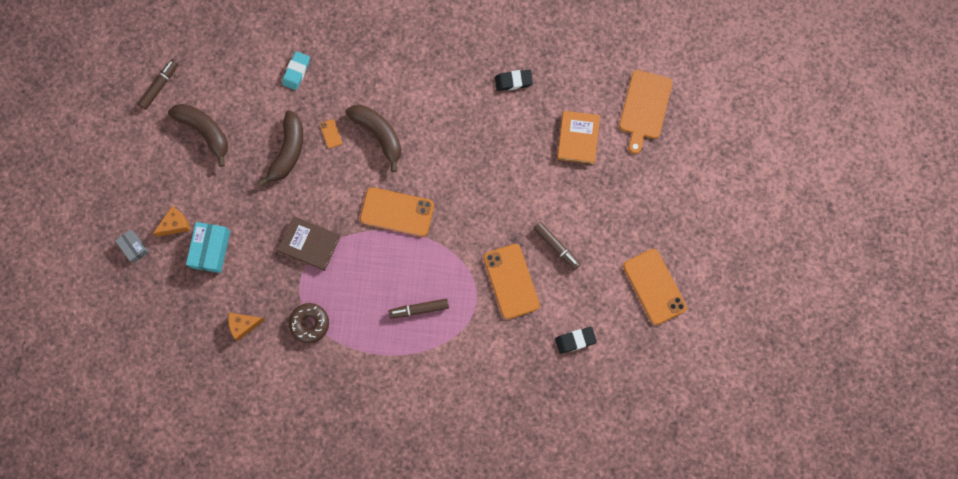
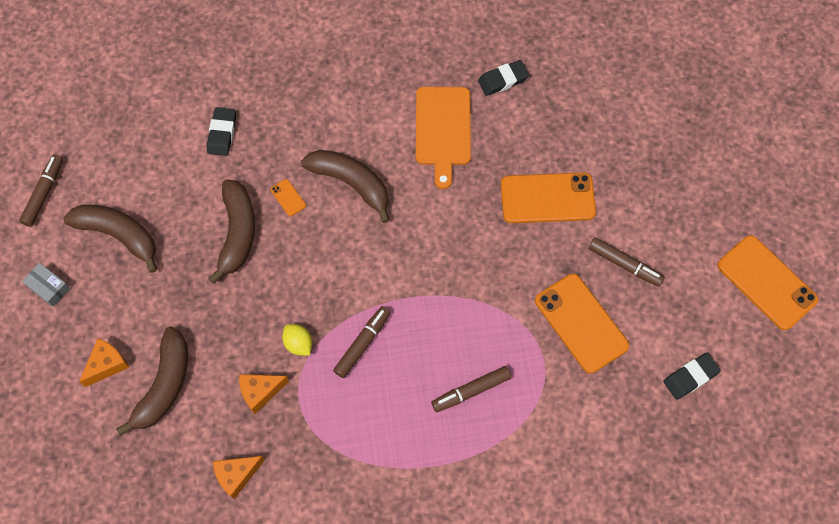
camera: 15 degrees left, 10 degrees down
(134, 247) = (55, 410): grey box -> grey box (49, 287)
(211, 249) = (164, 385): turquoise box -> brown banana
(275, 271) = (260, 392): none -> orange cheese
(296, 72) = (222, 133): turquoise eraser -> black eraser
(309, 244) = (298, 344): brown book -> yellow lemon
(310, 323) = (328, 449): brown donut -> none
(353, 256) = (362, 344): none -> brown marker
(397, 212) = (403, 273): orange phone -> orange phone (547, 198)
(578, 138) = (606, 127): orange book -> none
(644, 108) = (675, 72): orange cutting board -> orange cutting board (443, 130)

